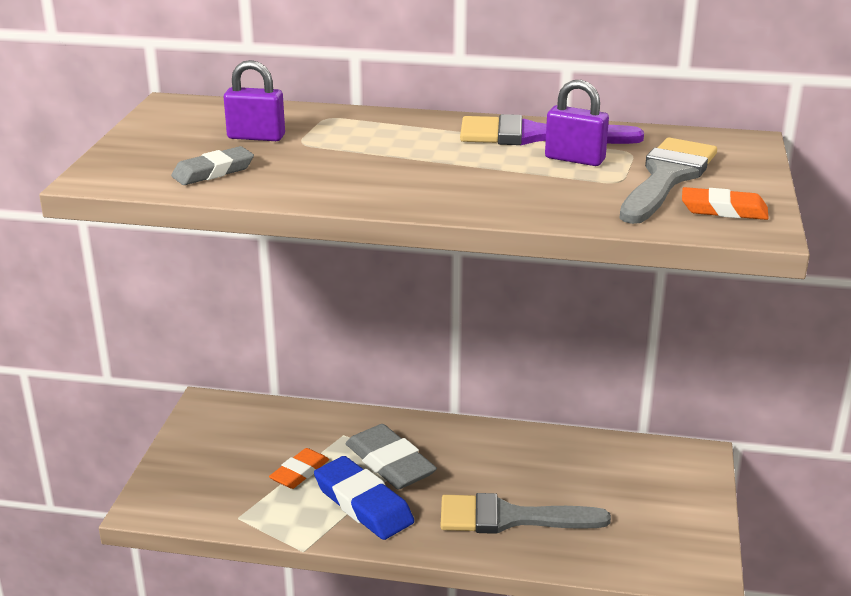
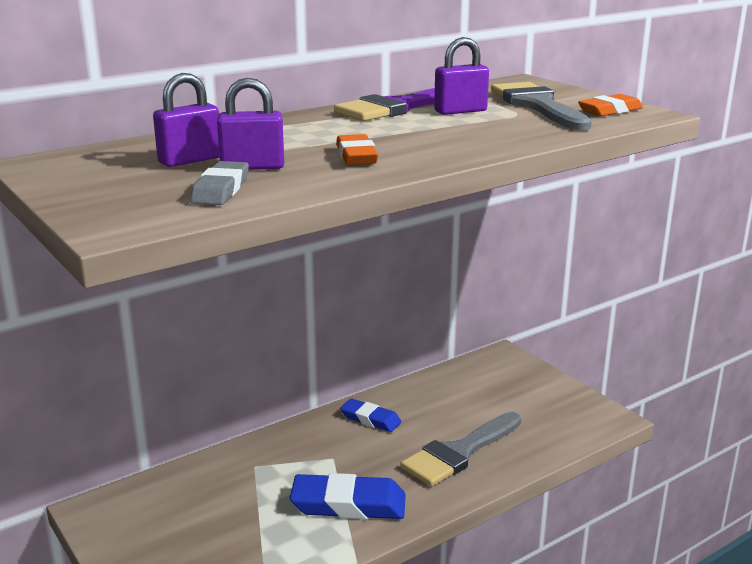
camera: 45 degrees left, 5 degrees down
(278, 159) = (252, 167): none -> purple padlock
(299, 472) = (263, 512): orange eraser -> orange eraser (356, 156)
(390, 463) = (323, 465): grey eraser -> none
(482, 447) = (370, 419): none -> blue eraser

